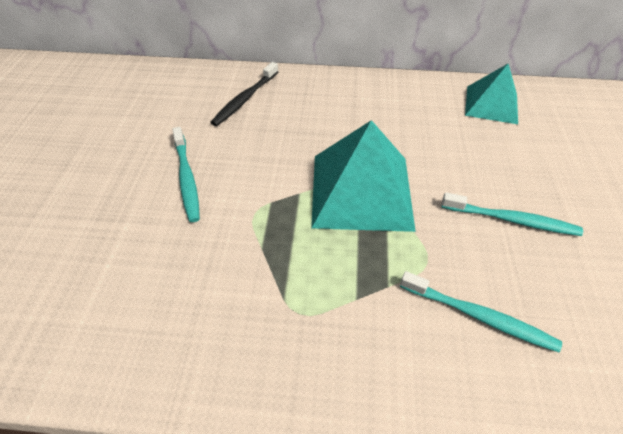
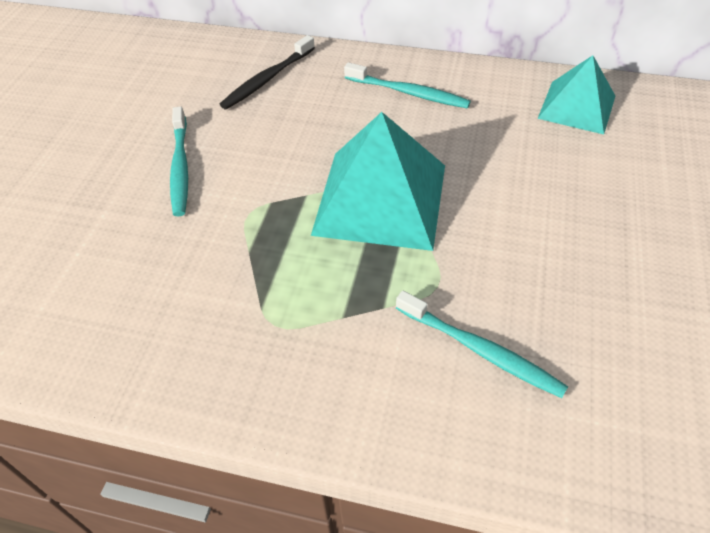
camera: 10 degrees right, 0 degrees up
(511, 220) = (556, 248): turquoise toothbrush -> turquoise toothbrush (408, 93)

